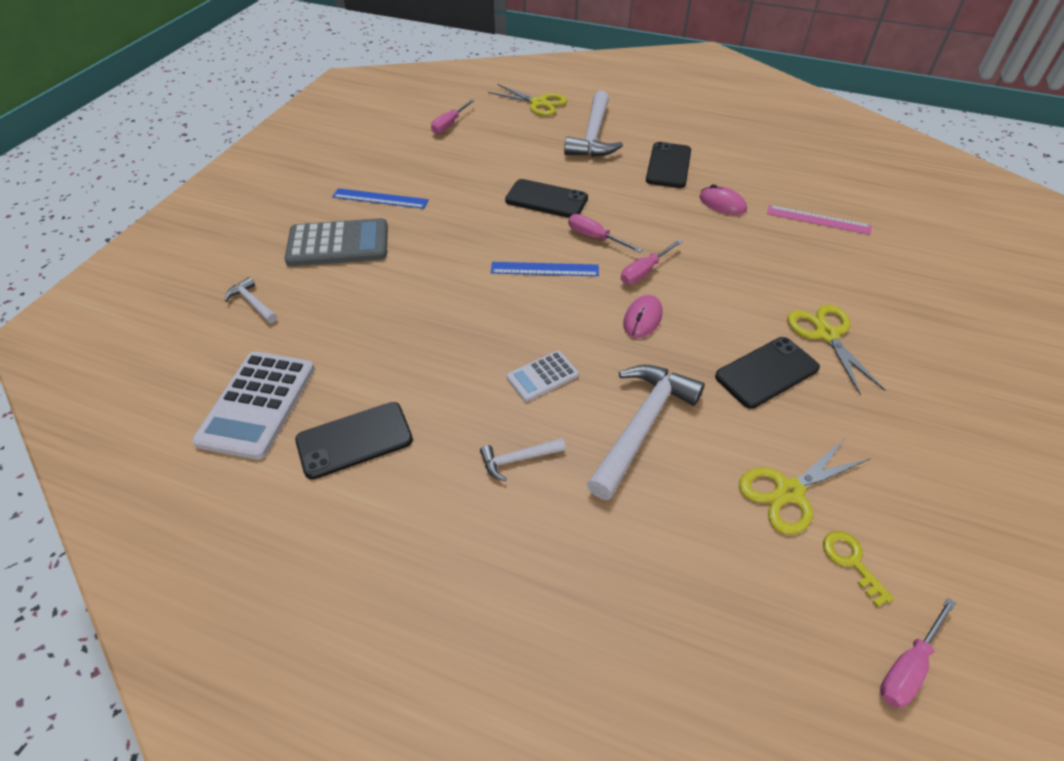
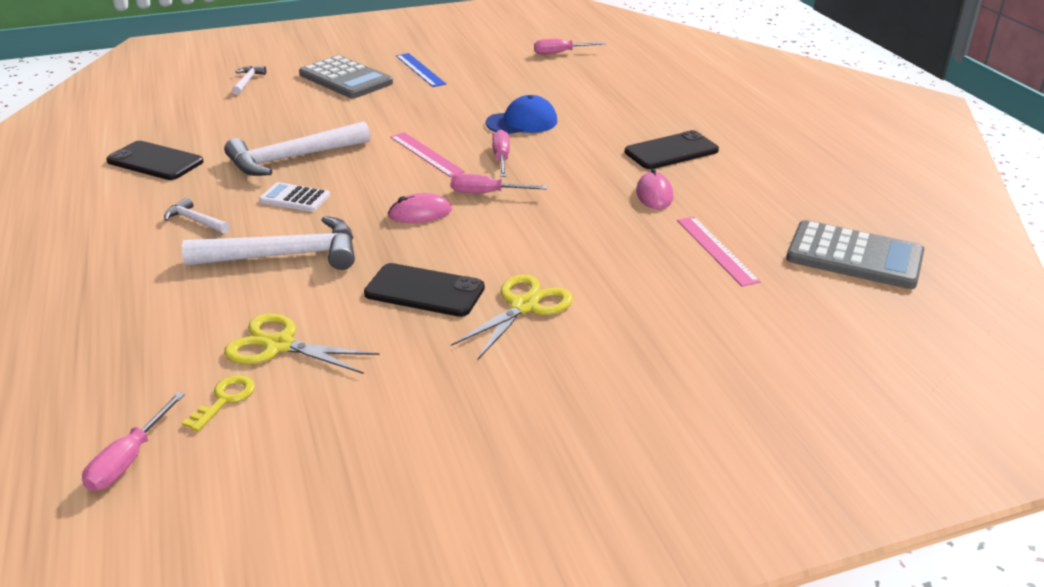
camera: 50 degrees right, 15 degrees down
(257, 404) = (155, 122): white calculator -> none
(538, 103) = (662, 69): yellow scissors -> none
(544, 269) = (426, 154): blue ruler -> pink ruler
(546, 199) = (522, 122): black phone -> blue cap
(593, 136) = (655, 106): white hammer -> white hammer (292, 158)
(867, 179) = (854, 256): none -> grey calculator
(908, 666) = (129, 459): pink screwdriver -> pink screwdriver turned 75 degrees counterclockwise

